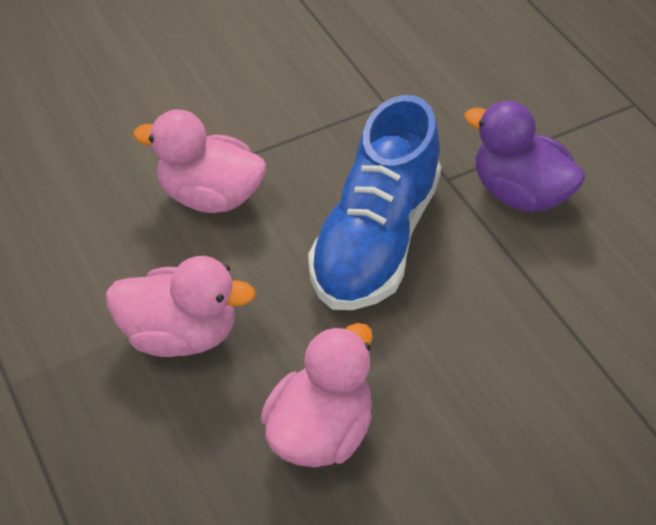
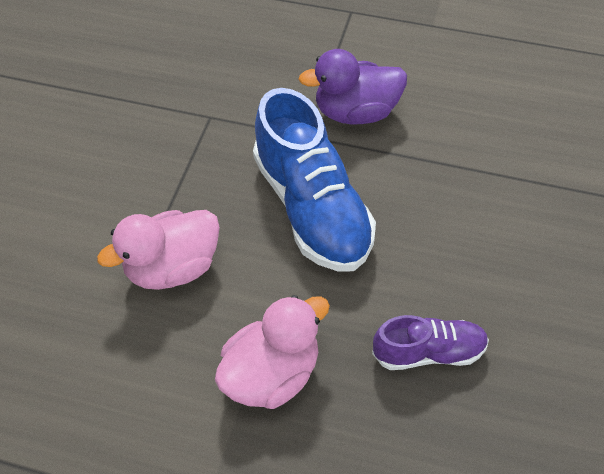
camera: 45 degrees left, 5 degrees up
(320, 432) = (429, 352): pink duck -> purple shoe

